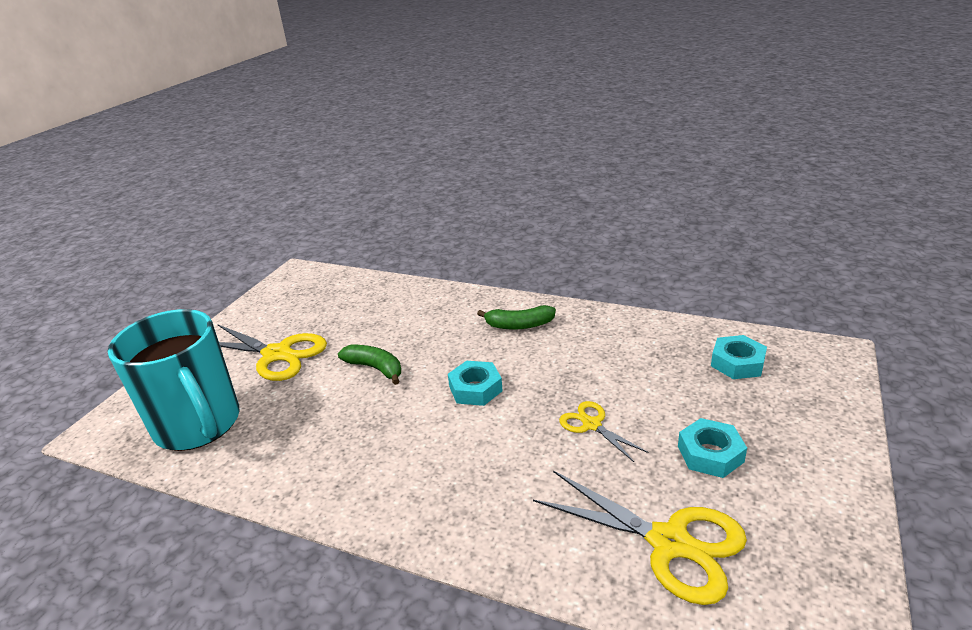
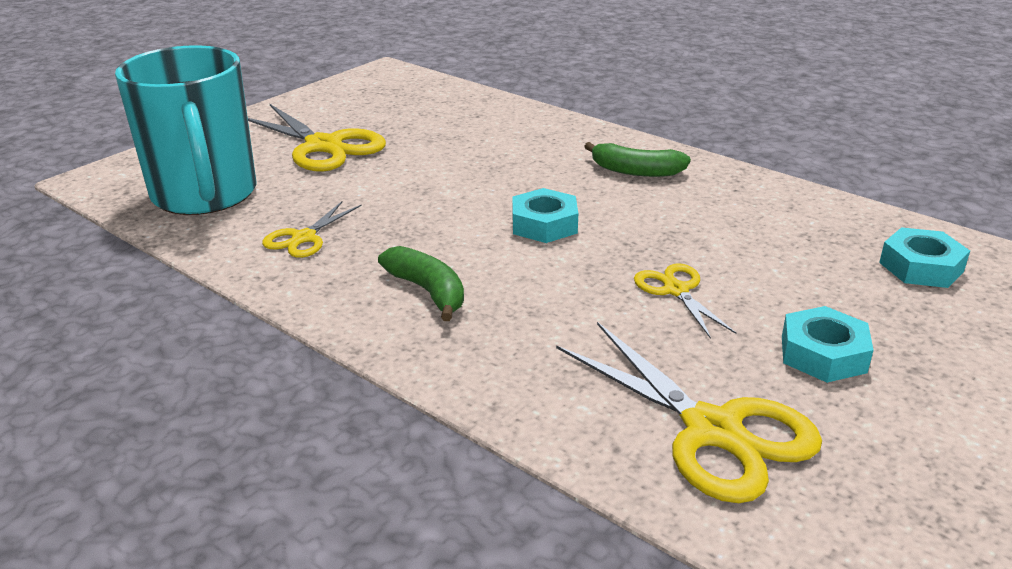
camera: 15 degrees right, 0 degrees up
(298, 447) = (304, 238): none -> yellow scissors
(375, 368) = (432, 181): green banana -> green banana (428, 291)

